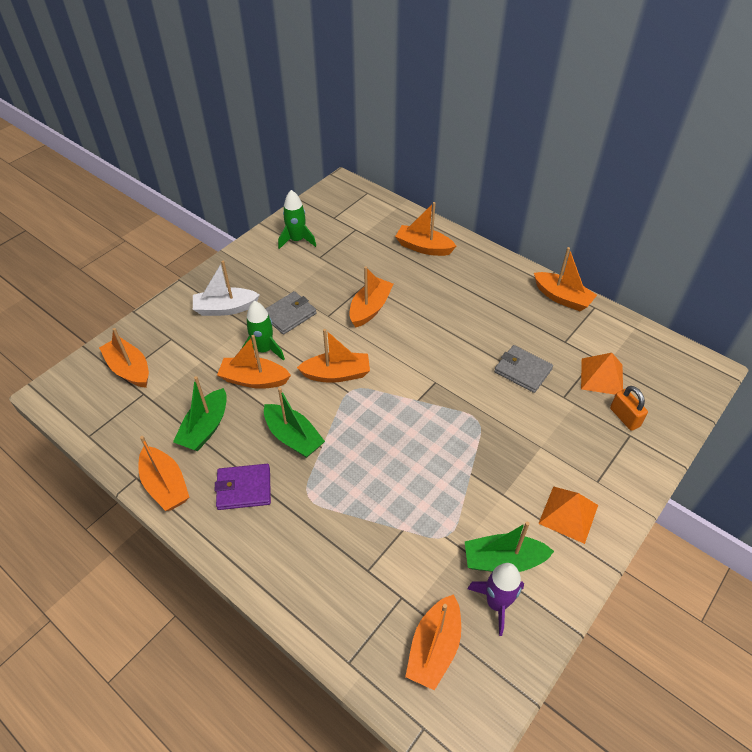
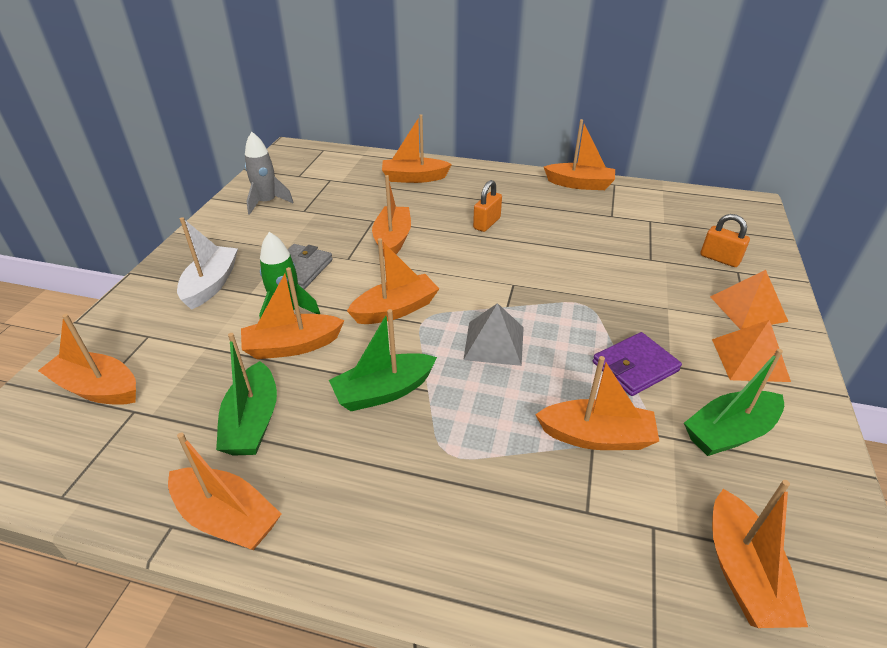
camera: 25 degrees left, 10 degrees down
(225, 308) = (211, 284): white boat -> white boat turned 135 degrees clockwise
(244, 488) = (352, 476): purple wallet -> purple wallet (635, 366)
(293, 437) = (384, 391): green boat -> green boat turned 135 degrees clockwise
(297, 240) = (267, 202): green rocket -> grey rocket
(388, 427) = (494, 343): none -> grey pyramid
(409, 525) = (596, 436): none -> orange boat
(453, 315) = (487, 223): none -> orange padlock
(496, 603) = (763, 483): purple rocket -> none
(522, 371) = (593, 249): grey wallet -> none
(601, 376) = (669, 233): orange pyramid -> orange pyramid (748, 309)

